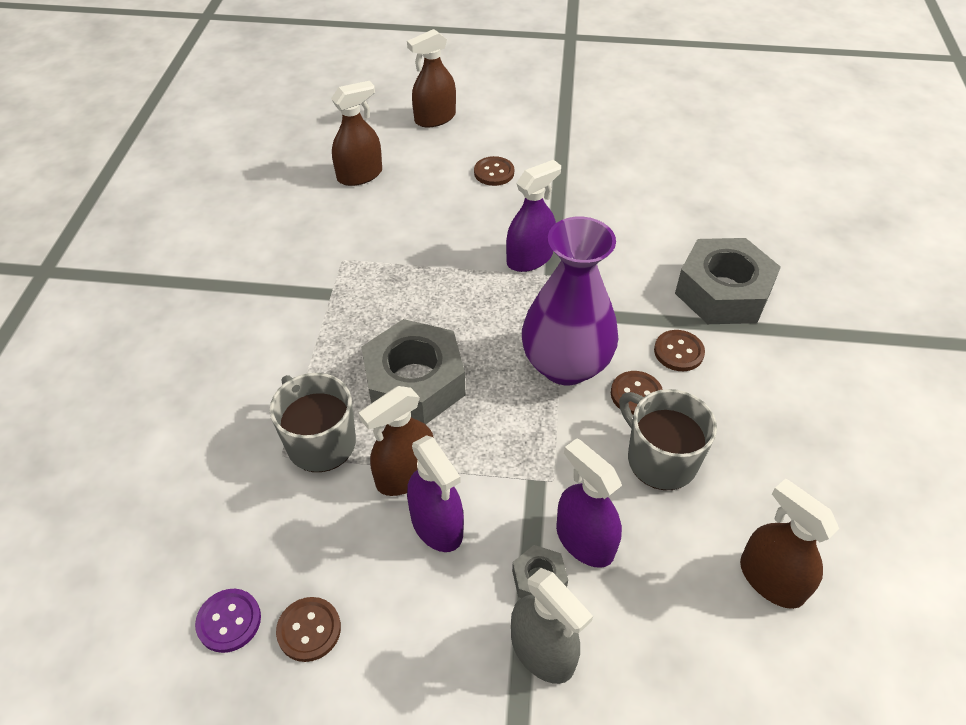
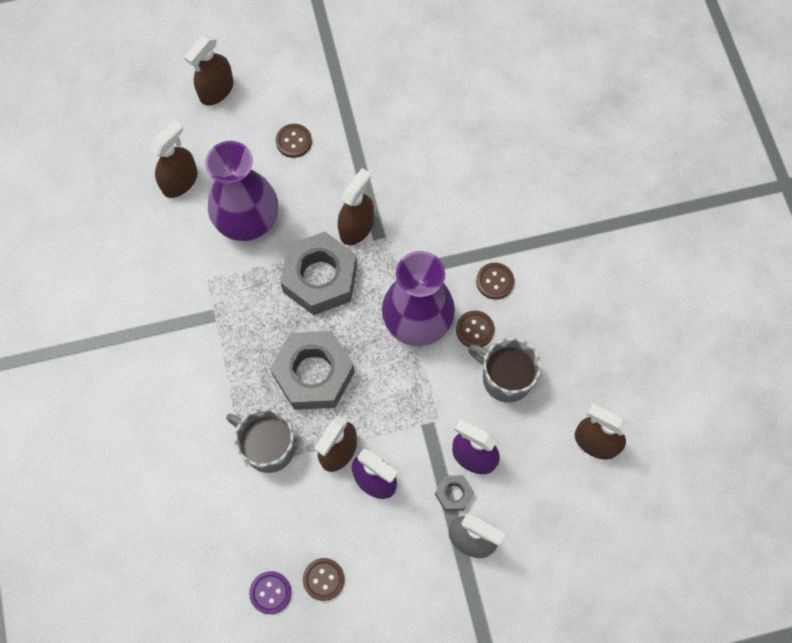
camera: 20 degrees left, 20 degrees up
(412, 222) = (247, 220): none -> purple vase
(529, 258) = (356, 227): purple spray bottle -> brown spray bottle
(722, 292) = (513, 213): grey nut -> grey nut (320, 278)

